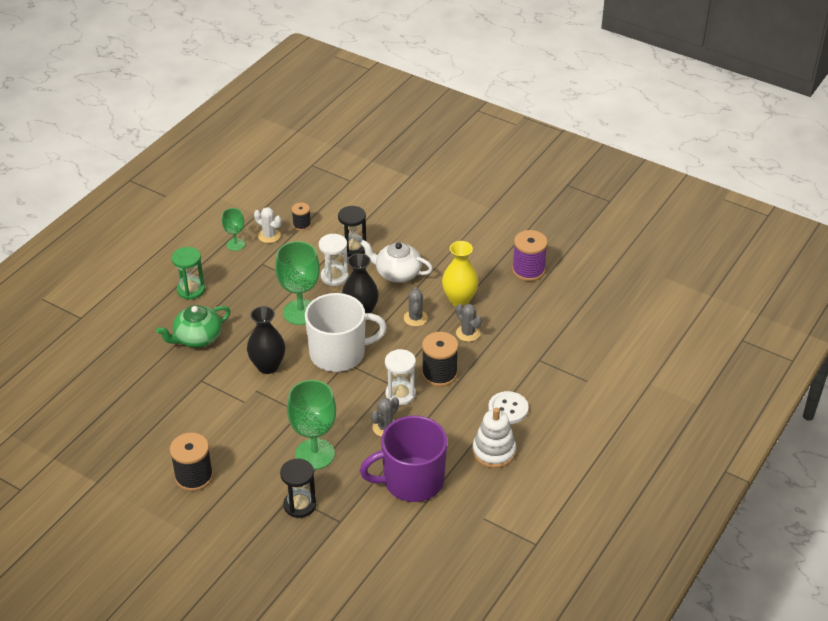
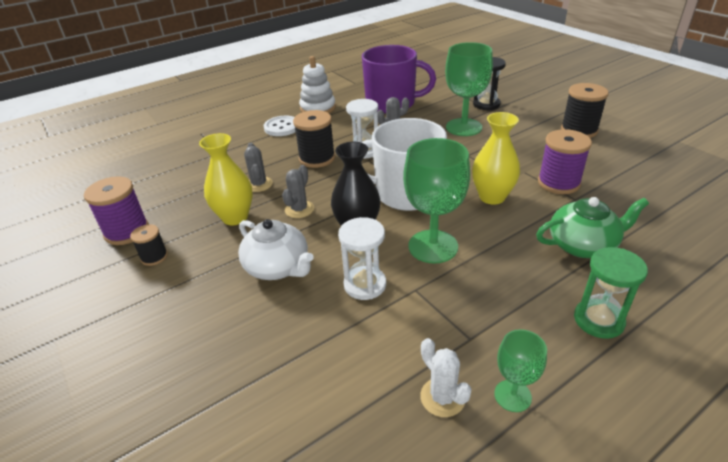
camera: 155 degrees left, 5 degrees down
(214, 395) = (558, 183): none -> purple spool
(268, 366) = (492, 197): black vase -> yellow vase
(302, 225) = (372, 405): black spool -> black spool (154, 257)
(353, 248) = (311, 325): black hourglass -> none

